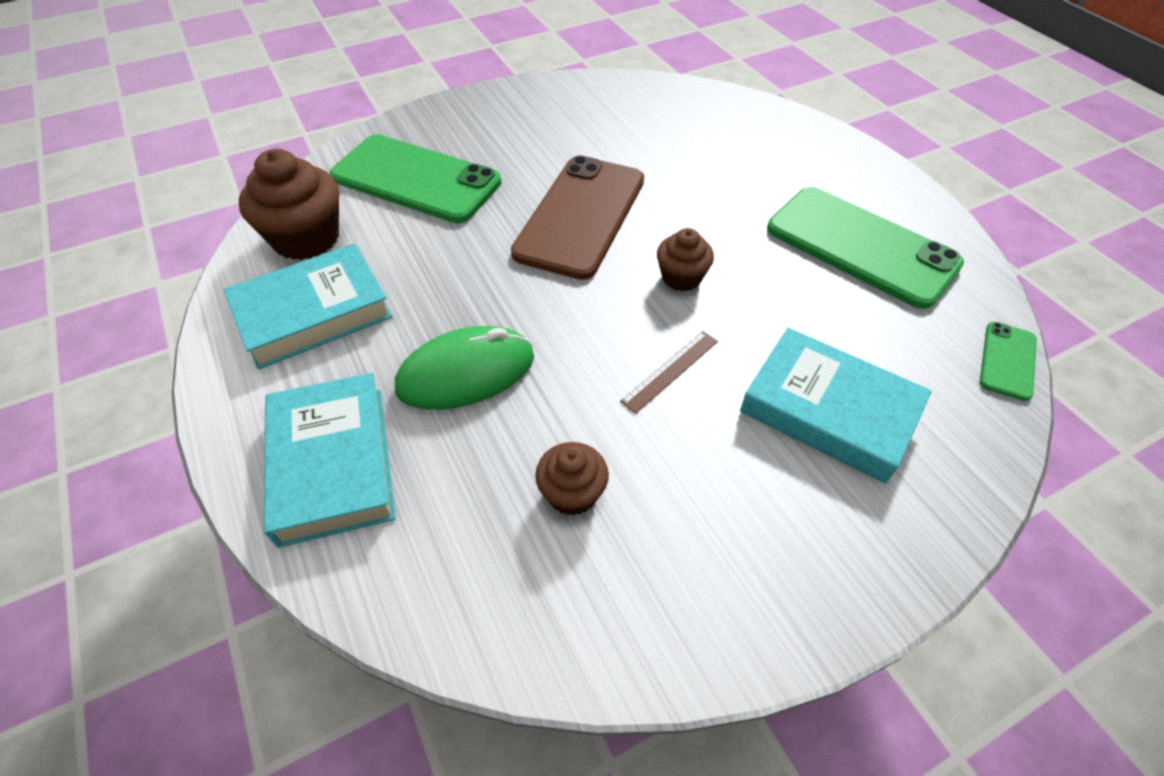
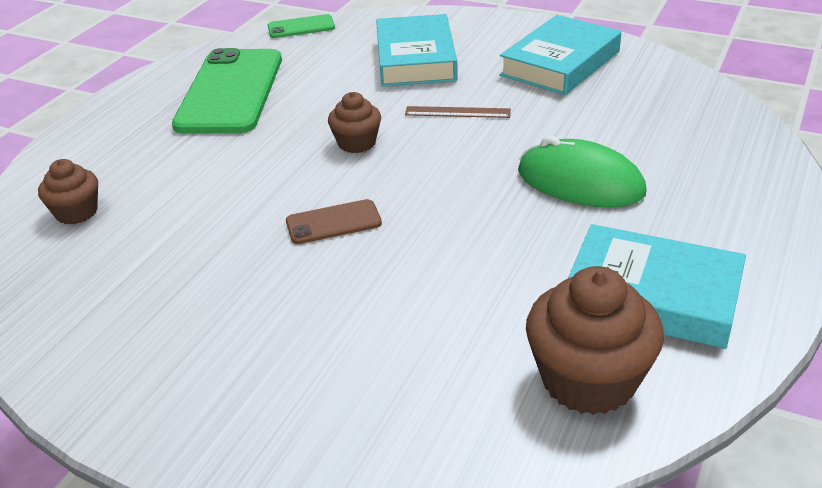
camera: 125 degrees left, 15 degrees down
(333, 463) = (726, 190): turquoise book -> turquoise book (560, 63)
(416, 179) = (397, 368): green phone -> none
(572, 493) = (595, 104): brown cupcake -> brown cupcake (76, 212)
(580, 216) = (333, 222): brown phone -> brown phone, size x0.46

